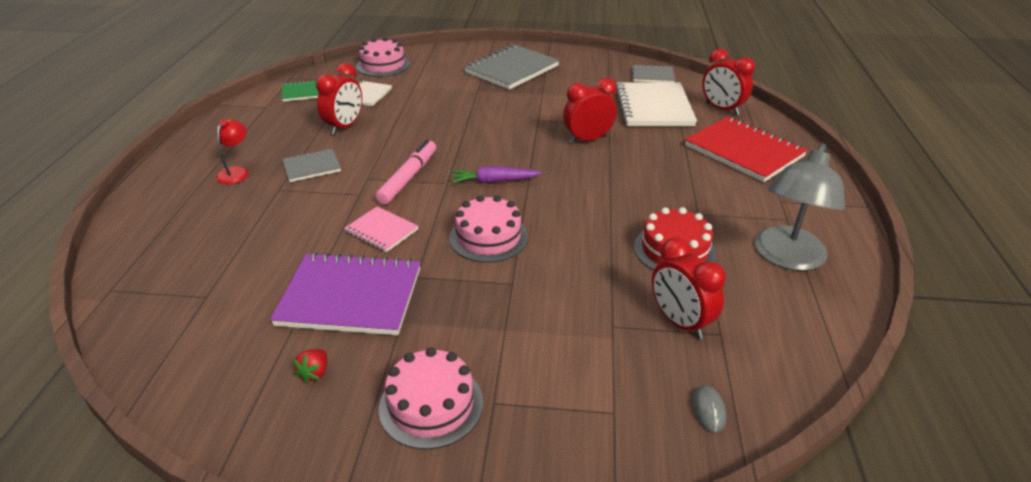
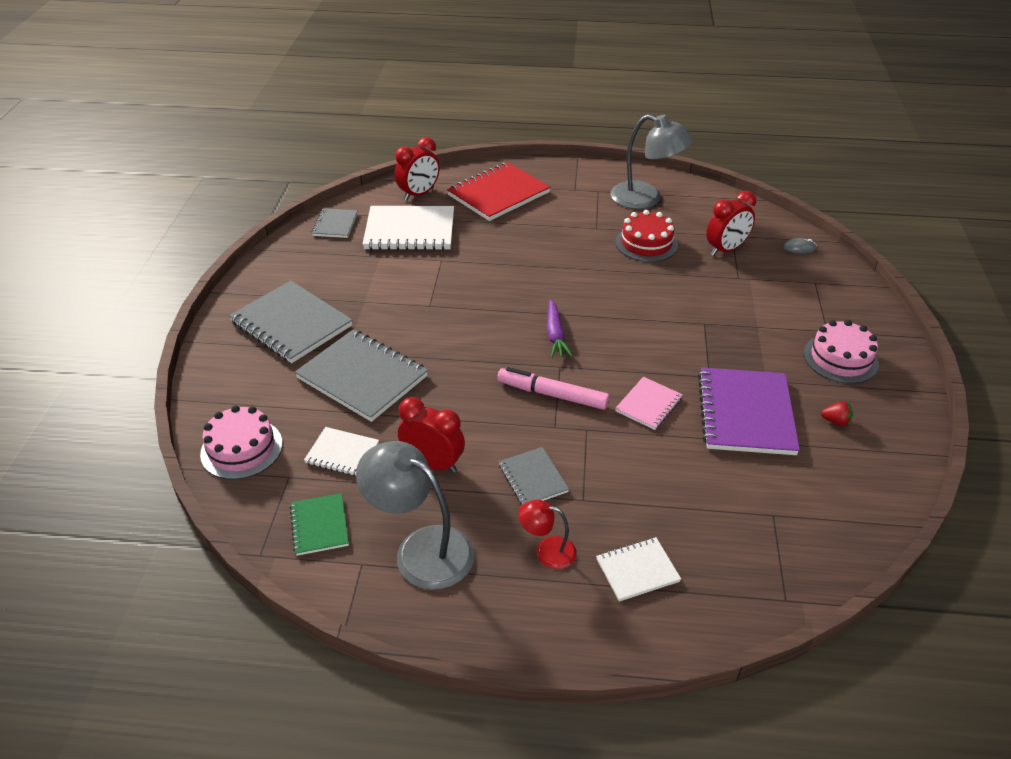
camera: 90 degrees left, 5 degrees up
(193, 211) = (637, 570): none -> white notebook
(266, 125) = (421, 549): none -> grey lamp
(446, 97) = (362, 377): none -> grey notebook
(488, 237) = (646, 336): pink cake -> none
(588, 139) = (475, 275): red clock -> none

